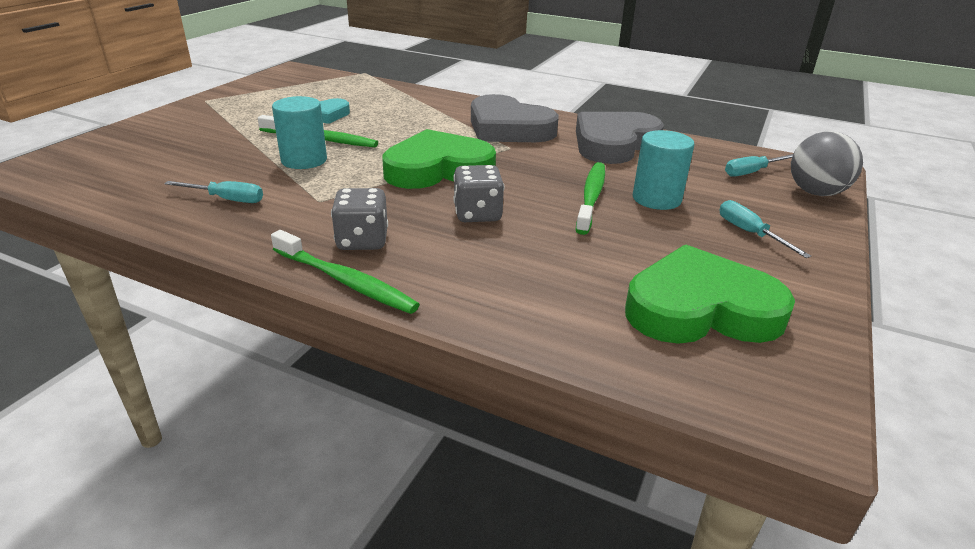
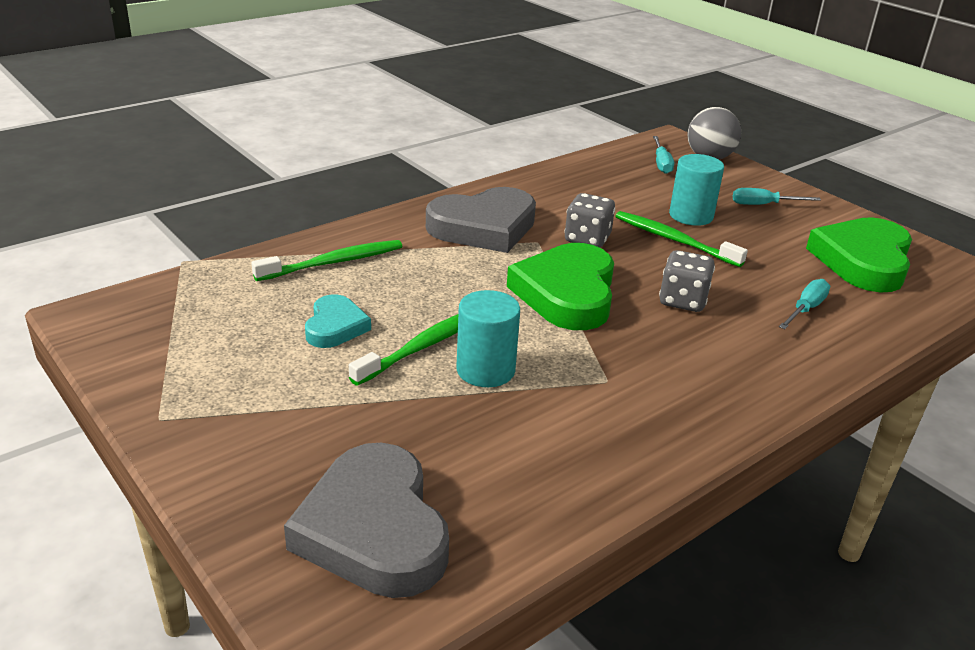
camera: 65 degrees left, 0 degrees up
(227, 199) = (571, 443): turquoise screwdriver -> turquoise screwdriver (805, 309)
(345, 281) = (786, 398): green toothbrush -> green toothbrush (333, 263)
(362, 241) = (712, 373): grey dice -> grey dice (587, 239)
(614, 144) = (564, 192): grey heart -> grey heart (374, 529)

